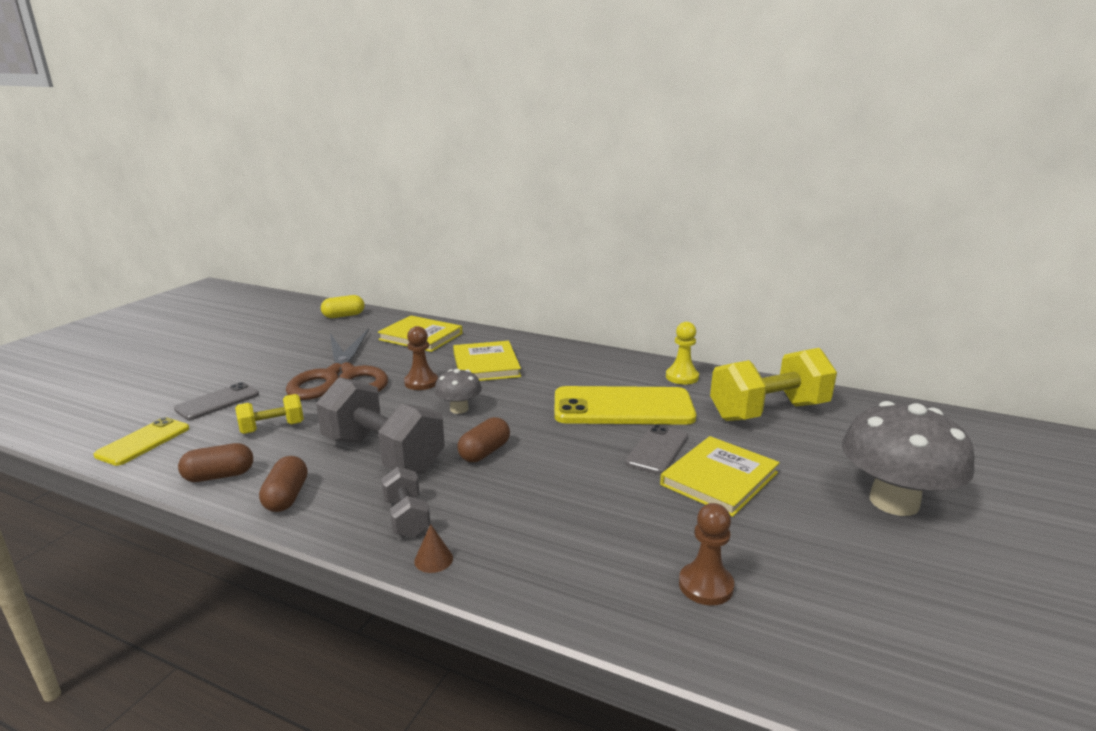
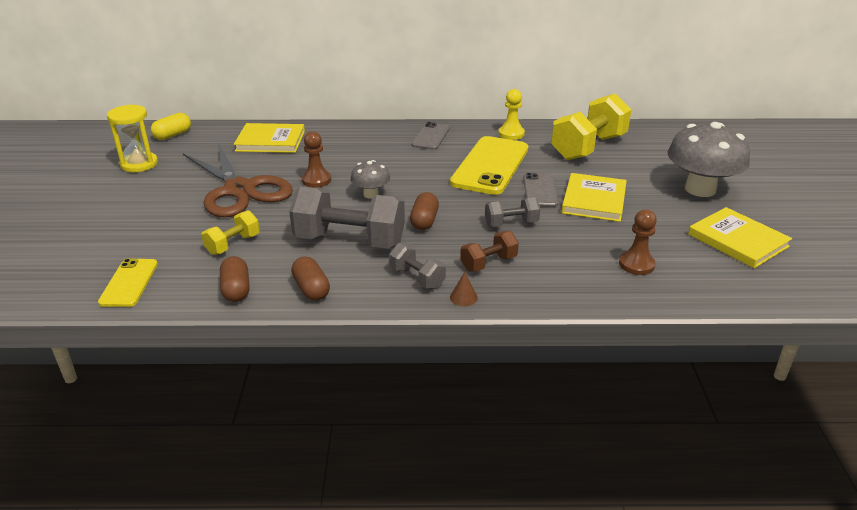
camera: 25 degrees left, 10 degrees up
(217, 402) = (153, 236): grey phone -> grey phone (431, 136)
(219, 476) = (236, 290): brown capsule -> brown capsule turned 60 degrees counterclockwise
(287, 335) = (139, 164): none -> yellow hourglass
(486, 365) = (354, 154): yellow book -> yellow book (737, 240)
(507, 524) = (488, 263): none -> brown dumbbell
(583, 481) = (511, 223): none -> grey dumbbell
(623, 407) = (490, 166): yellow phone -> yellow phone turned 45 degrees counterclockwise

